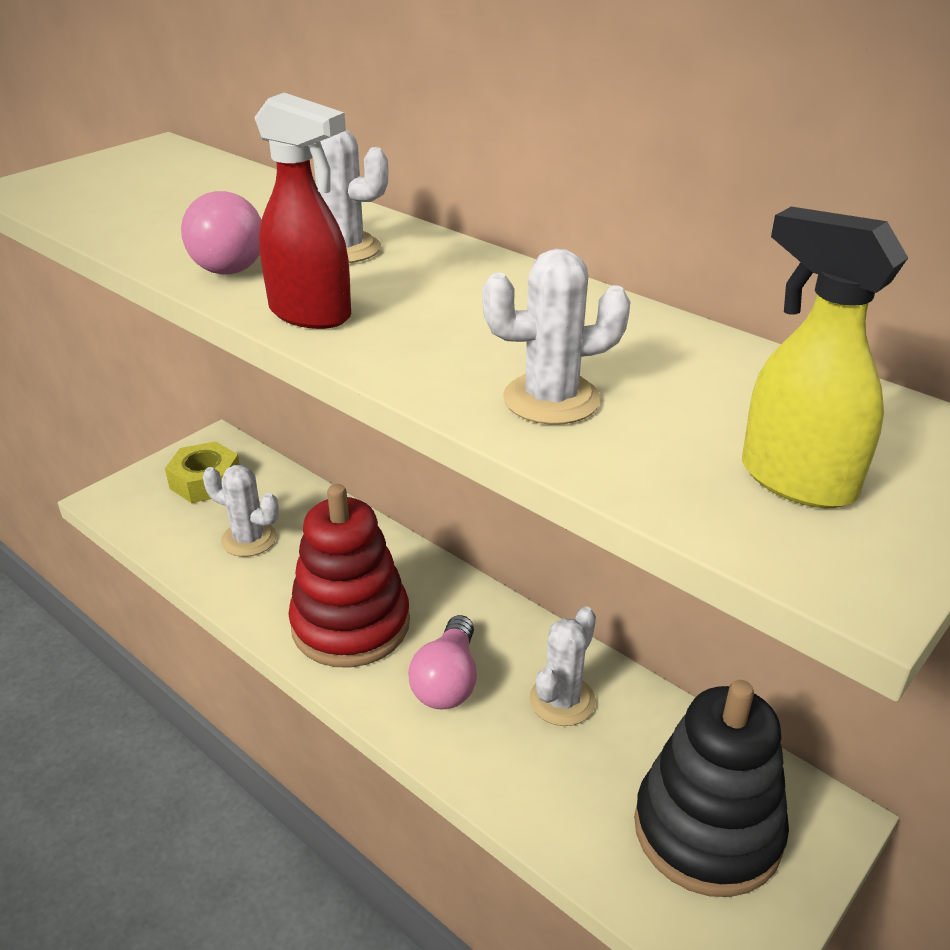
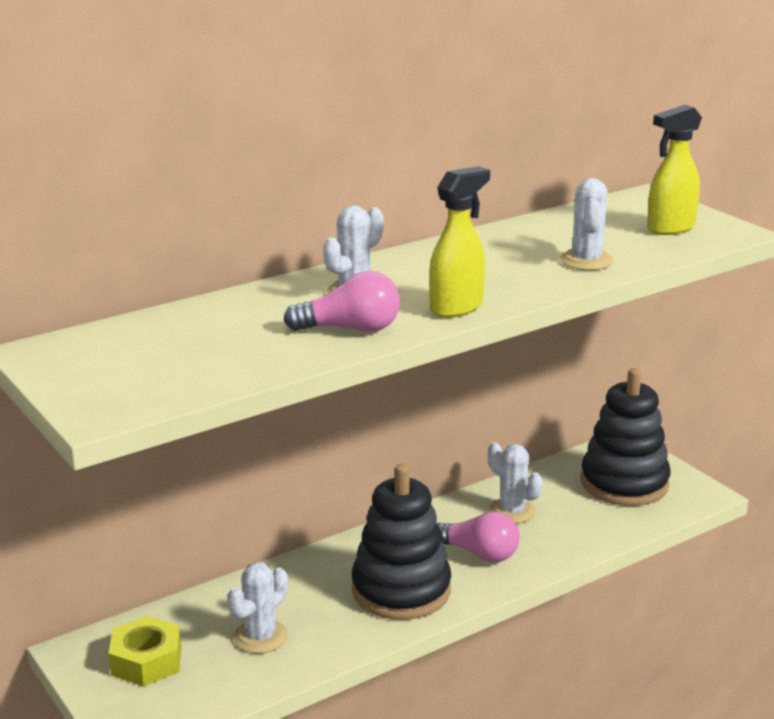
camera: 75 degrees left, 10 degrees down
(311, 314) = (457, 307): red spray bottle -> yellow spray bottle
(351, 624) = (401, 590): red stacking toy -> black stacking toy

